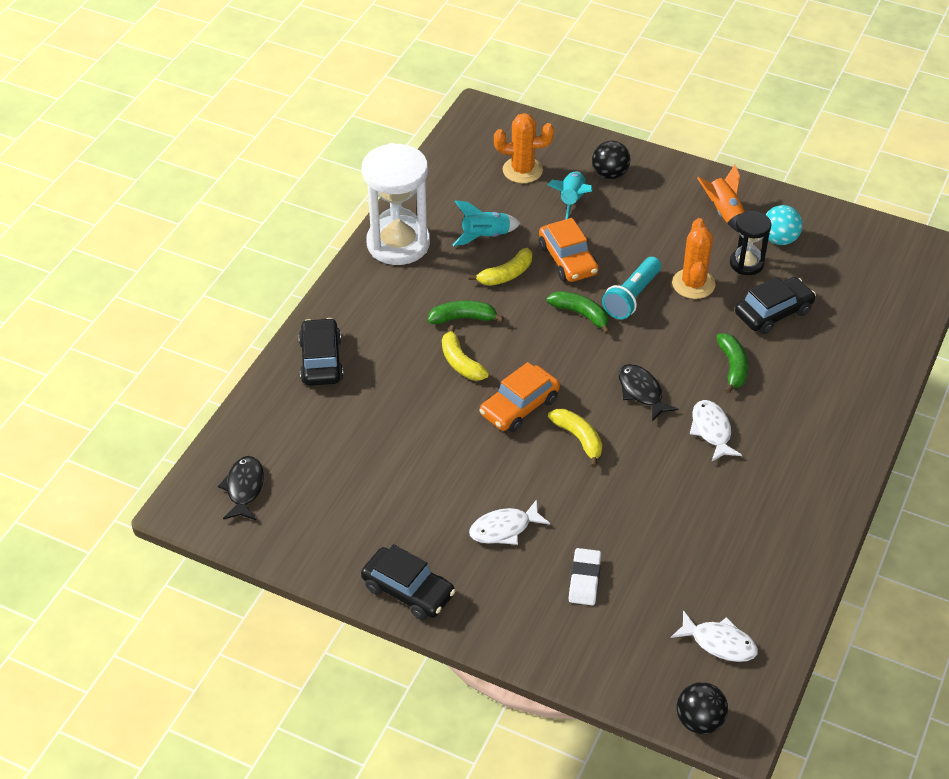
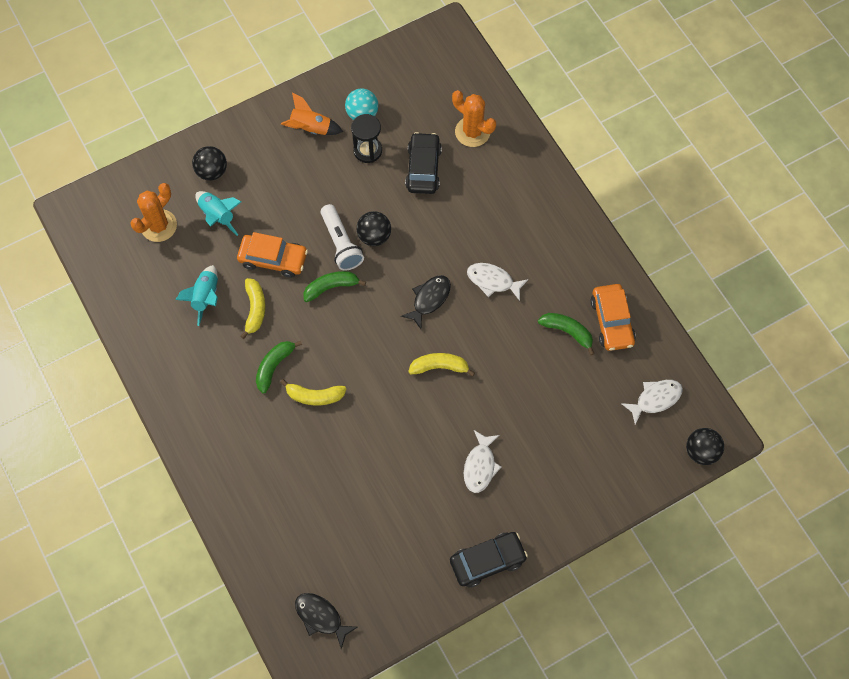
camera: 55 degrees left, 20 degrees up
(321, 360) = (239, 490): black car -> none
(398, 244) = (164, 361): white hourglass -> none
(519, 407) = (384, 385): orange car -> orange car (612, 321)
(584, 579) = (555, 444): white eraser -> none
(632, 297) = (341, 243): turquoise flashlight -> white flashlight
(641, 392) = (429, 299): black fish -> black fish turned 120 degrees clockwise
(664, 316) = (374, 236): none -> black ball
(693, 284) = (360, 197): orange cactus -> orange cactus (472, 132)
(732, 367) = (450, 228): green banana -> green banana (567, 332)

